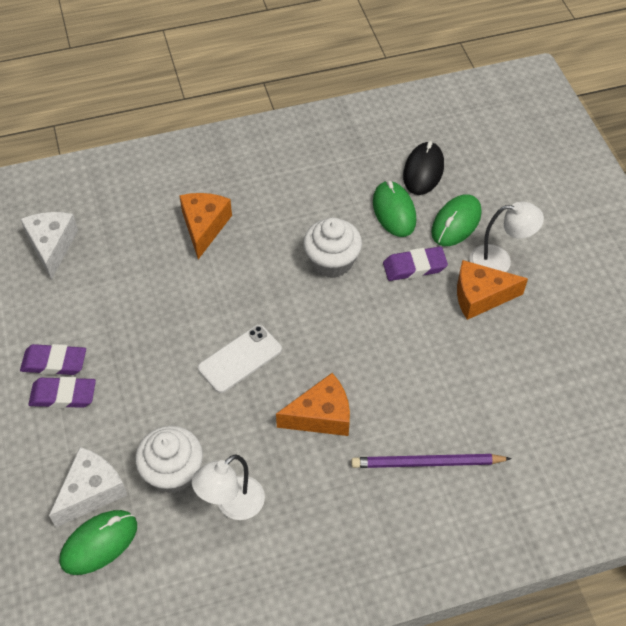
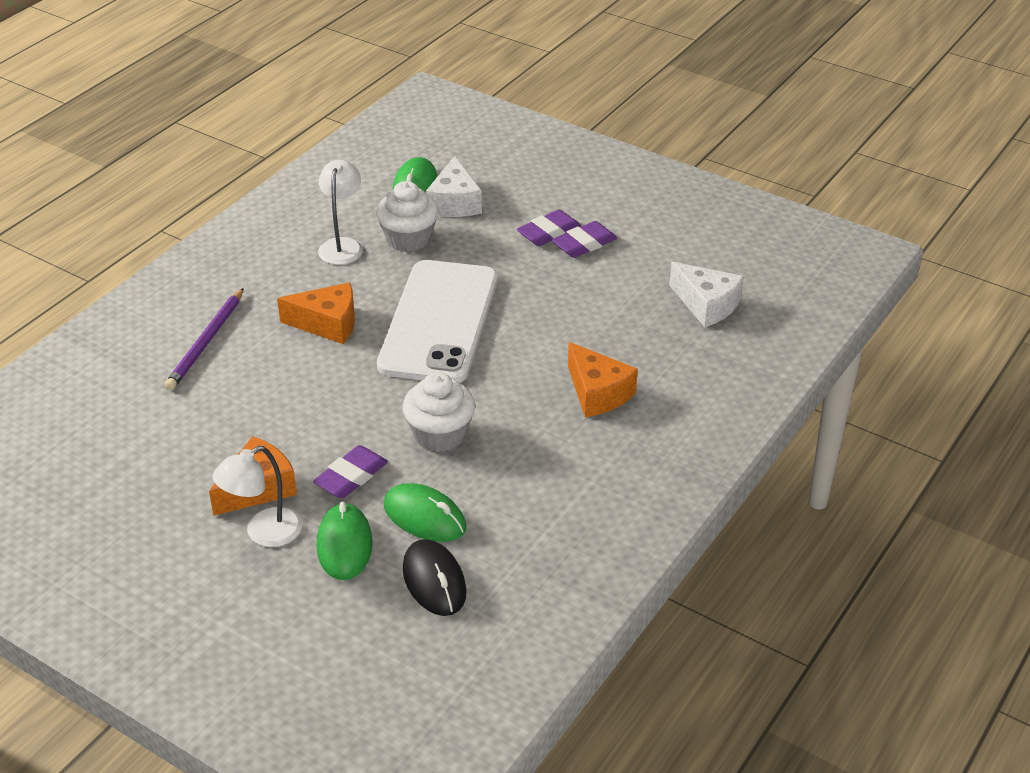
camera: 140 degrees right, 15 degrees down
(240, 359) = (439, 322): white phone -> white phone, size x2.04
(321, 416) = (327, 324): orange cheese -> orange cheese turned 120 degrees counterclockwise
(427, 463) = (206, 342): purple pencil -> purple pencil turned 150 degrees clockwise

